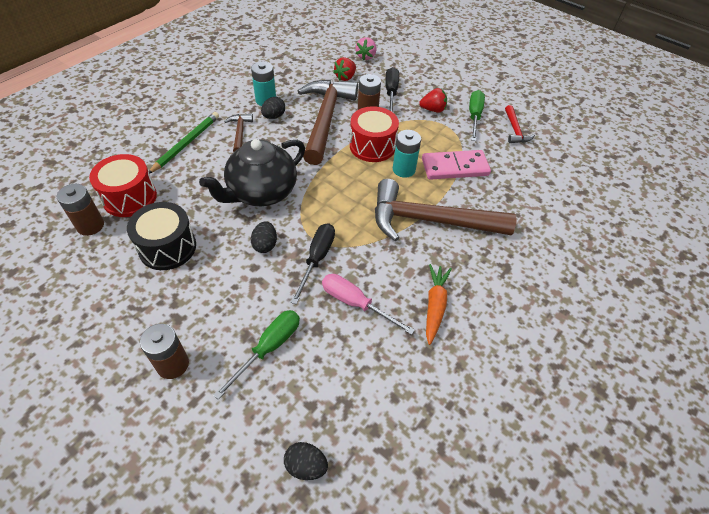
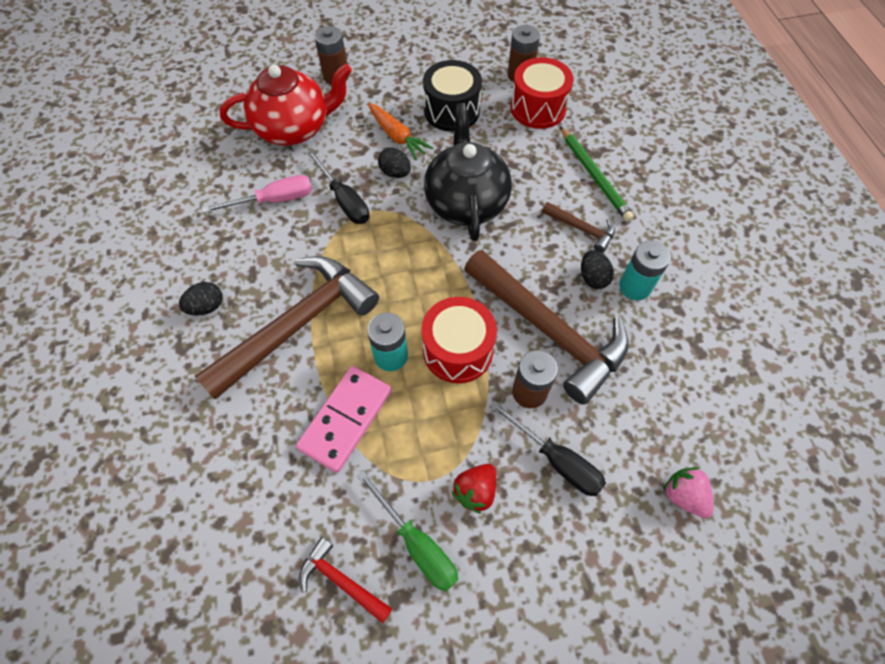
camera: 130 degrees right, 10 degrees up
(269, 348) = (294, 128): green screwdriver -> red teapot
(306, 466) = (197, 107): black egg -> black egg (207, 307)
(345, 77) = (636, 420): red strawberry -> none
(435, 305) = (212, 254): orange carrot -> orange carrot (397, 136)

